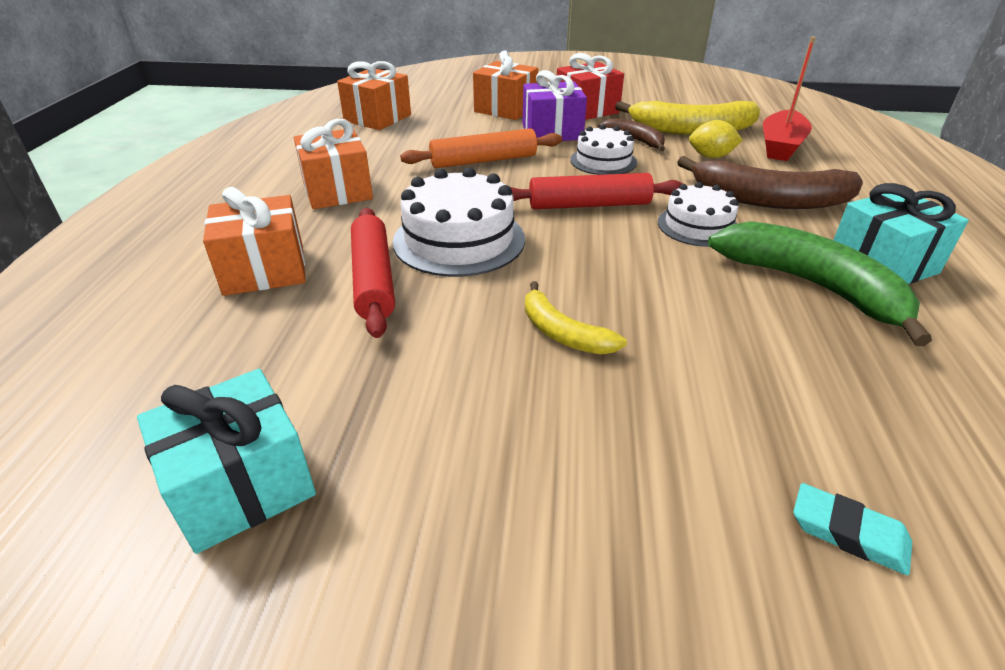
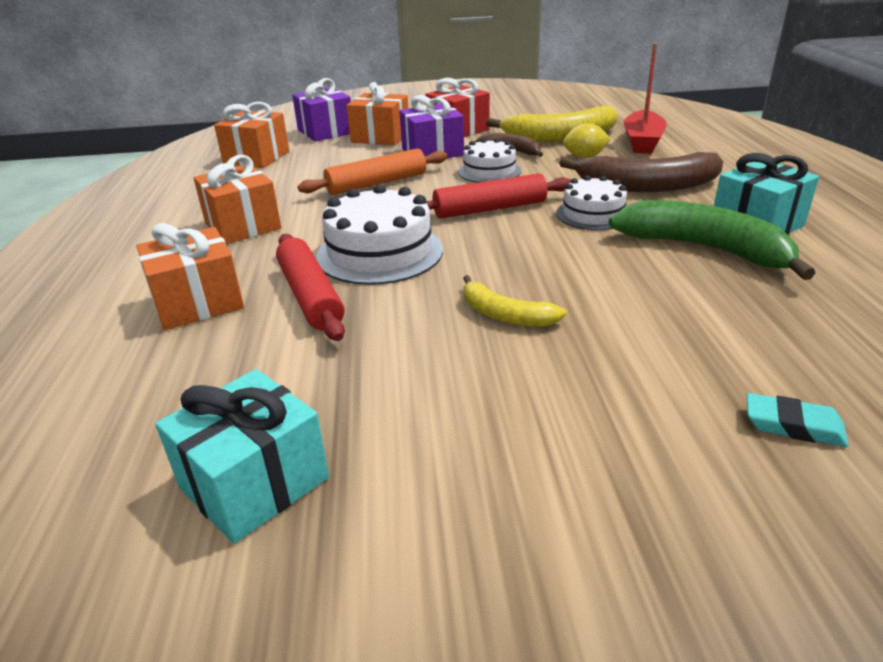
camera: 10 degrees left, 5 degrees down
(453, 97) = (325, 131): none -> purple gift

